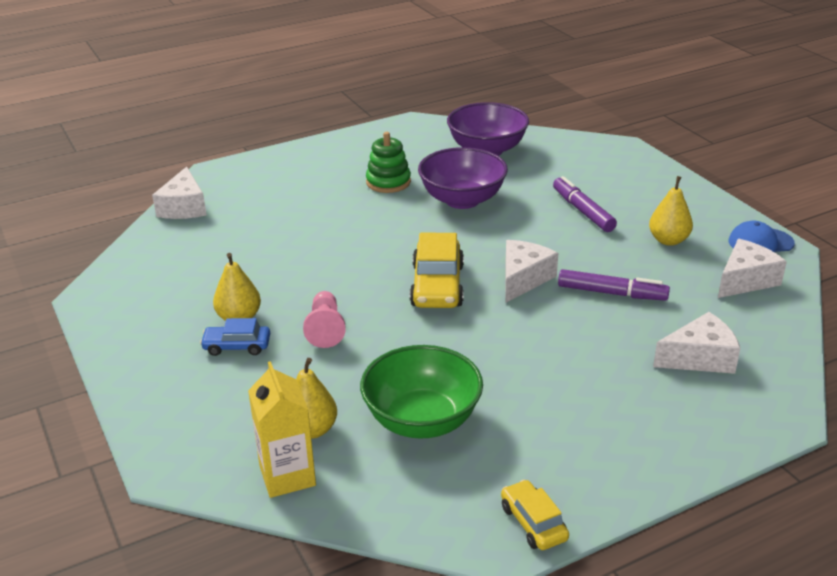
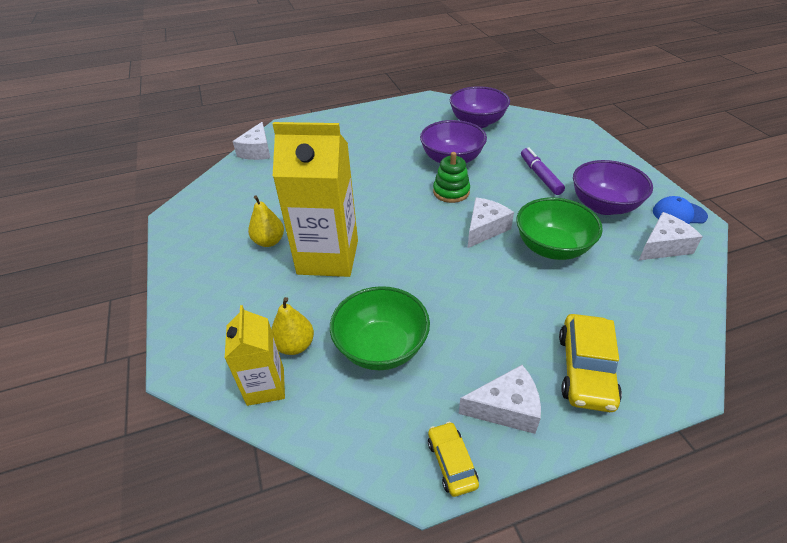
camera: 10 degrees right, 10 degrees up
(237, 346) = (261, 265): blue car -> none
(325, 329) = (328, 257): pink pawn -> yellow carton
(388, 182) = (401, 142): green stacking toy -> green stacking toy (451, 192)
(437, 286) = (419, 228): yellow car -> yellow car (586, 370)
(611, 293) = (552, 247): purple marker -> green bowl
(668, 240) = (604, 206): yellow pear -> purple bowl
(699, 358) = (617, 314): white cheese -> white cheese (506, 408)

